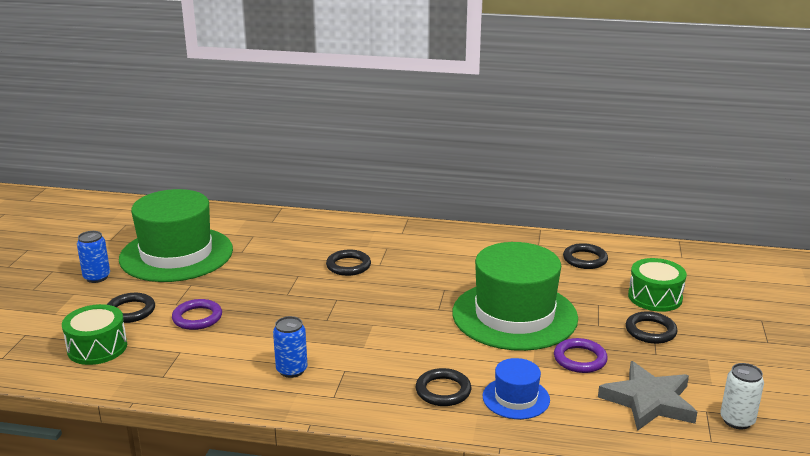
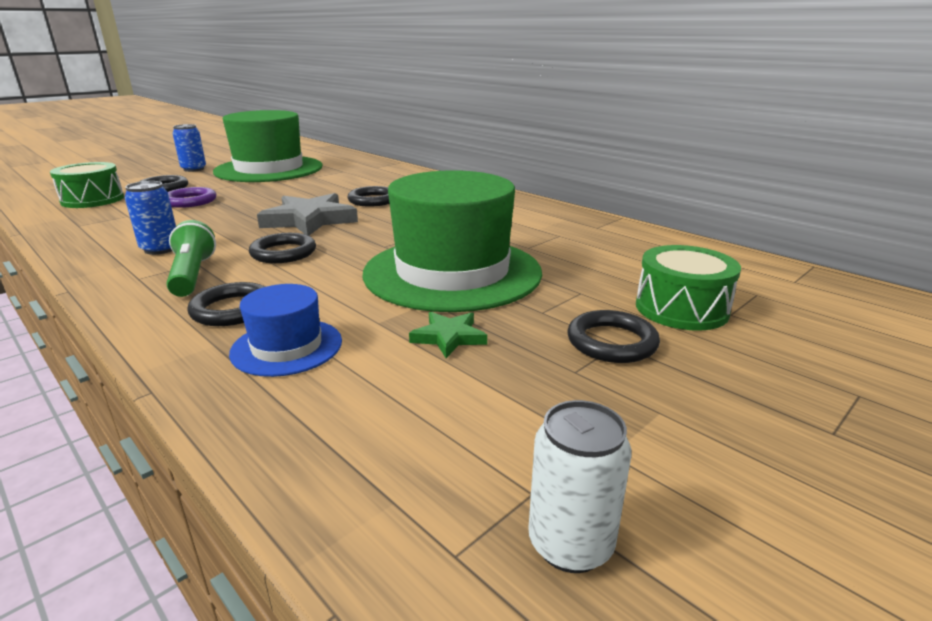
camera: 35 degrees right, 0 degrees up
(365, 380) = (192, 275): none -> green flashlight
(580, 359) = (448, 337): purple ring -> green star
(585, 259) = (635, 250): black ring -> black ring (283, 253)
(649, 401) = (453, 429): grey star -> grey star (309, 220)

